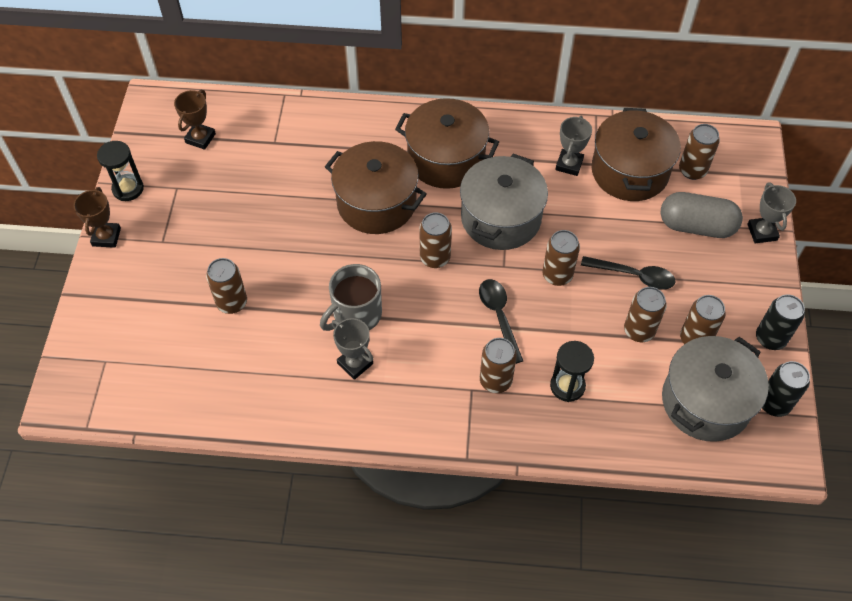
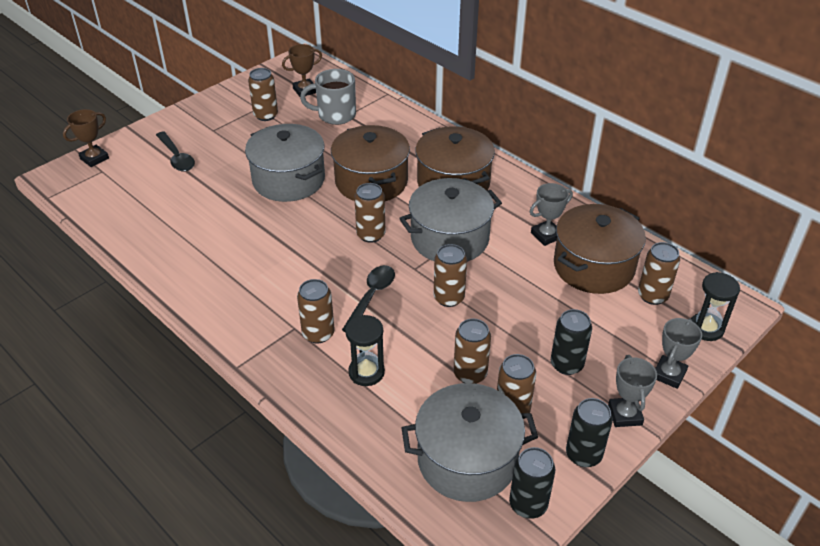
camera: 40 degrees right, 15 degrees down
(106, 237) = (186, 111): brown trophy -> brown trophy (94, 158)
(128, 189) = (229, 94): black hourglass -> black hourglass (706, 328)
(232, 302) = (209, 183): brown can -> brown can (266, 115)
(301, 249) = (288, 180): none -> grey pot
(355, 363) = (238, 262): grey trophy -> grey trophy (625, 415)
(356, 315) = (275, 235): grey mug -> grey mug (335, 115)
(633, 276) = (511, 335): black spoon -> black spoon (176, 157)
(693, 273) = (566, 364): none -> black can
(696, 226) = (609, 335): grey capsule -> none

